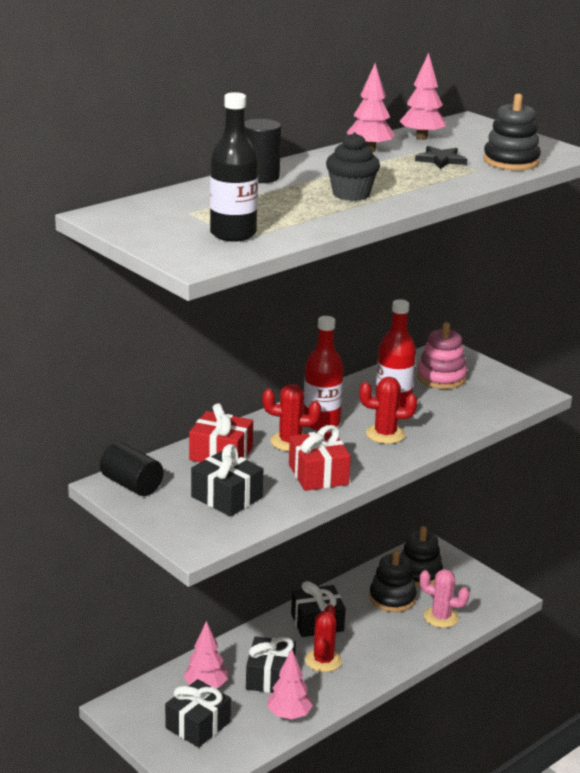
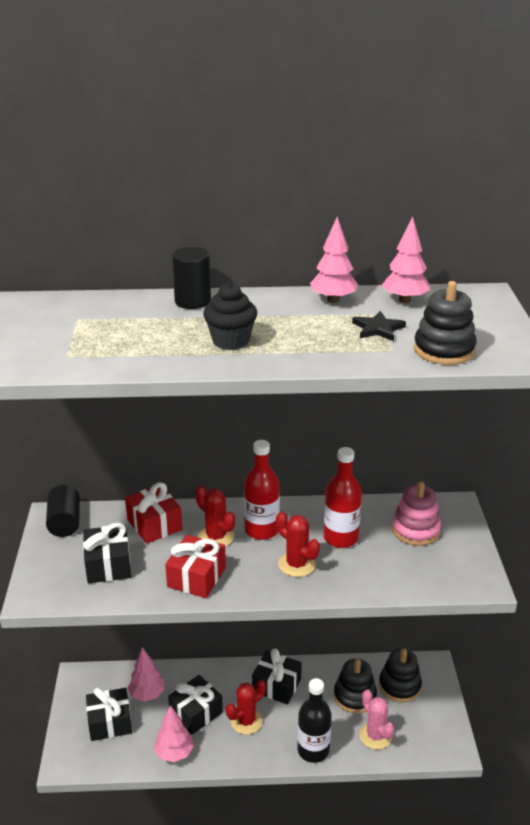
camera: 40 degrees right, 5 degrees up
(233, 234) = (67, 350): black bottle -> black bottle (313, 750)

